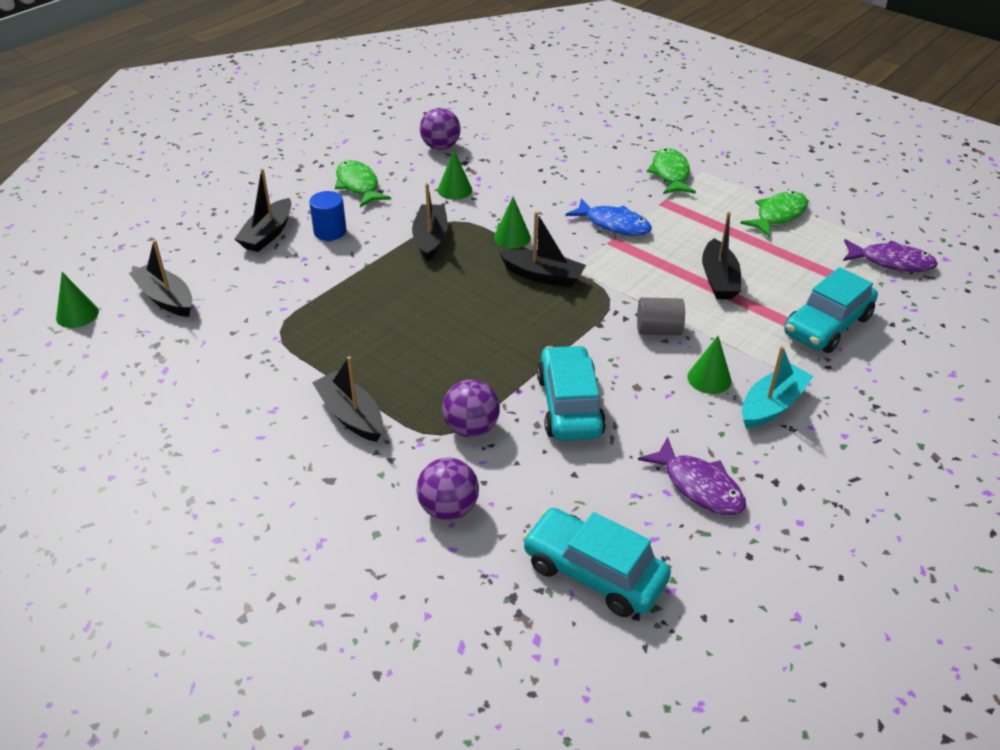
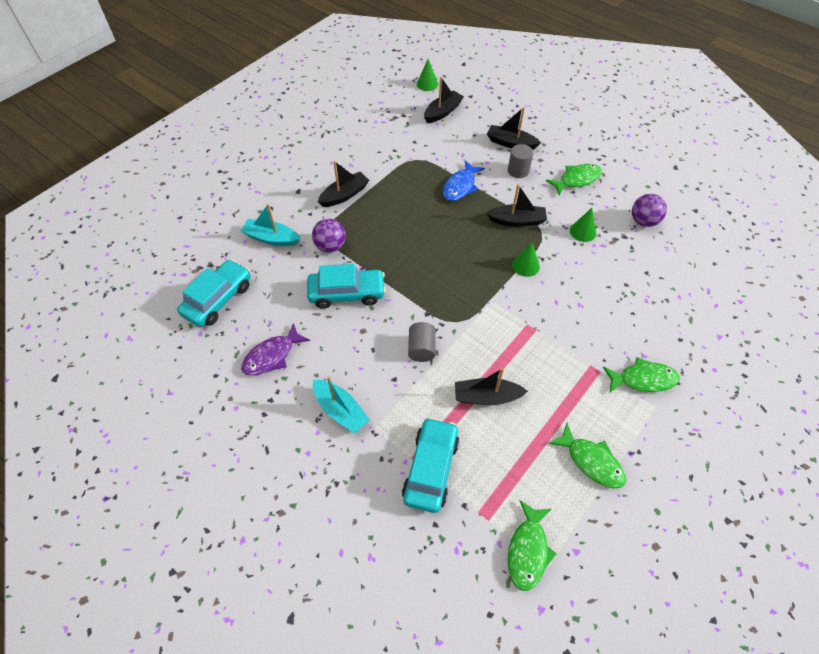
camera: 90 degrees right, 15 degrees up
(330, 231) = (518, 171): blue cylinder -> grey cylinder
(448, 509) = (271, 238): purple ball -> turquoise boat
(543, 276) = (480, 283): black boat -> none
(614, 224) = (553, 330): blue fish -> blue fish (460, 186)
(709, 379) = (369, 374): green cone -> none
(827, 325) = (431, 469): turquoise car -> turquoise car turned 60 degrees clockwise
(892, 262) = (528, 550): purple fish -> green fish

